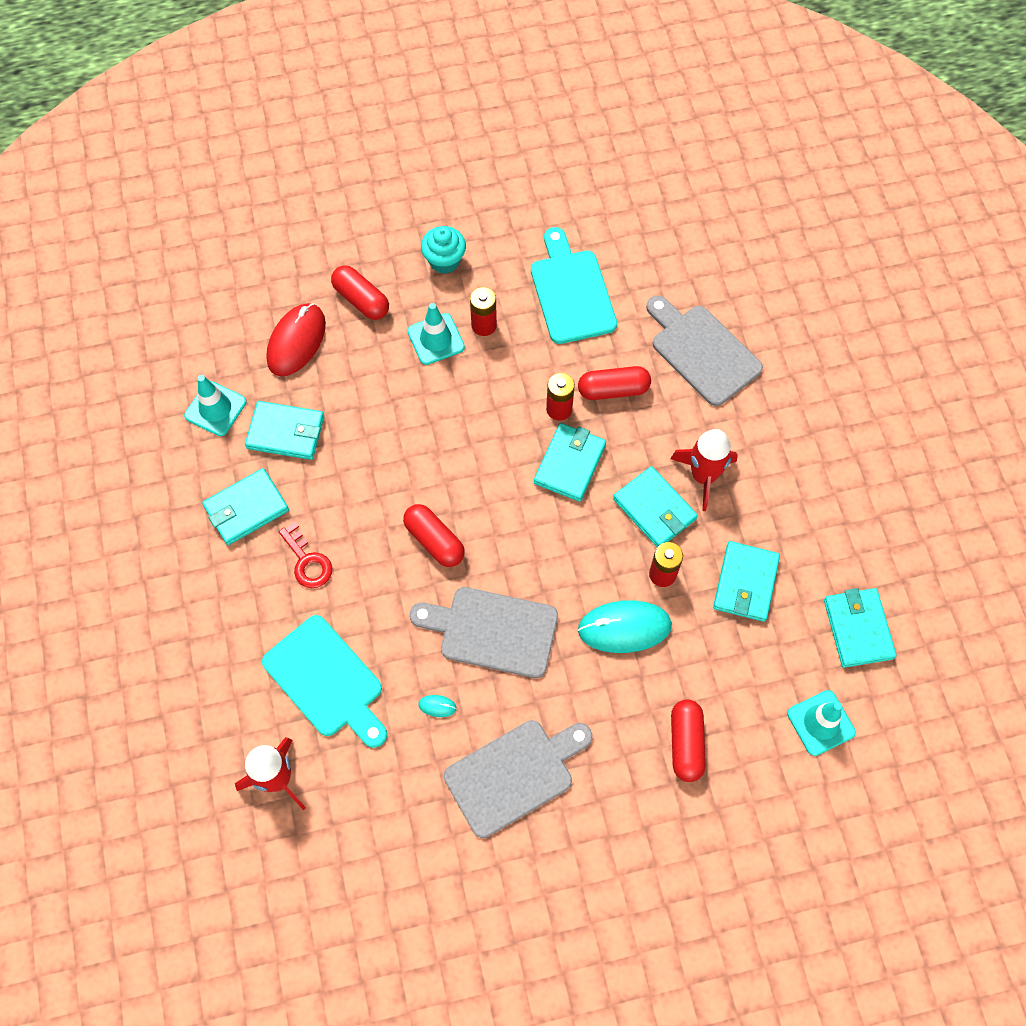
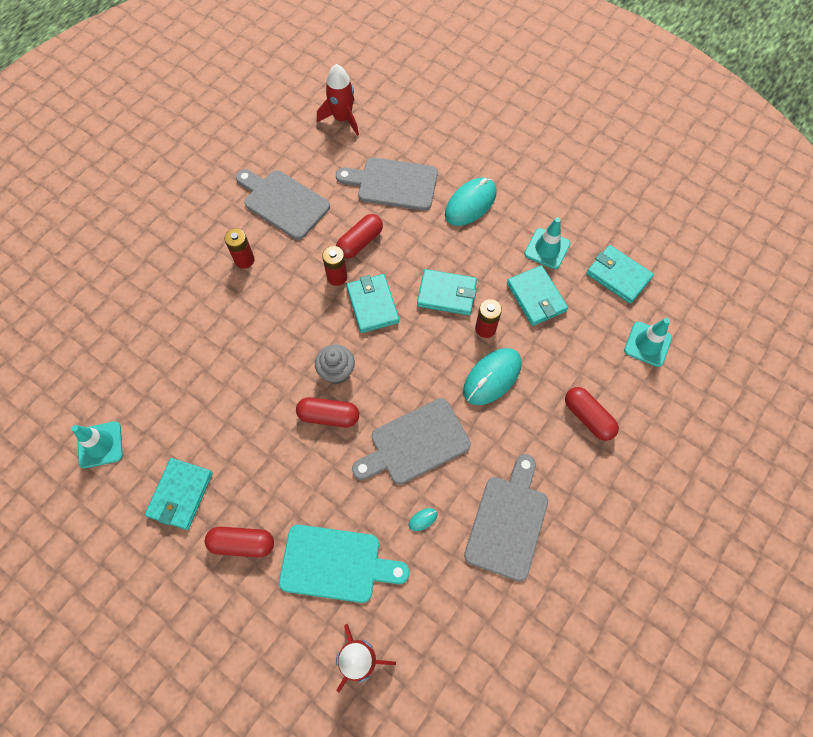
camera: 40 degrees left, 0 degrees up
(286, 432) = (166, 423): turquoise wallet -> none
(296, 341) = (123, 358): red mouse -> none
(307, 561) = (254, 496): red key -> none
(361, 300) = (147, 300): red capsule -> red capsule (242, 543)
(436, 339) = (220, 290): turquoise traffic cone -> turquoise traffic cone (547, 249)
(444, 261) = (183, 238): turquoise cupcake -> none
(478, 504) = (336, 372): none -> grey cupcake
(571, 292) = (283, 202): turquoise cutting board -> grey cutting board
(703, 476) = (457, 254): red rocket -> red rocket (342, 118)
(766, 432) = (470, 204): none -> turquoise mouse

